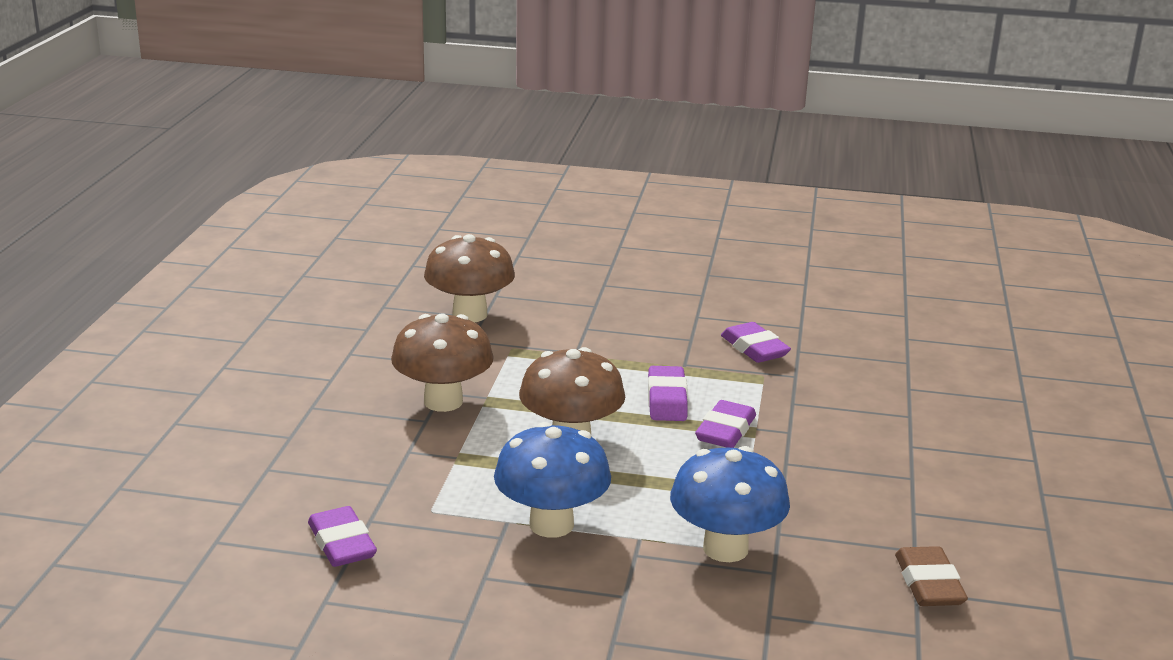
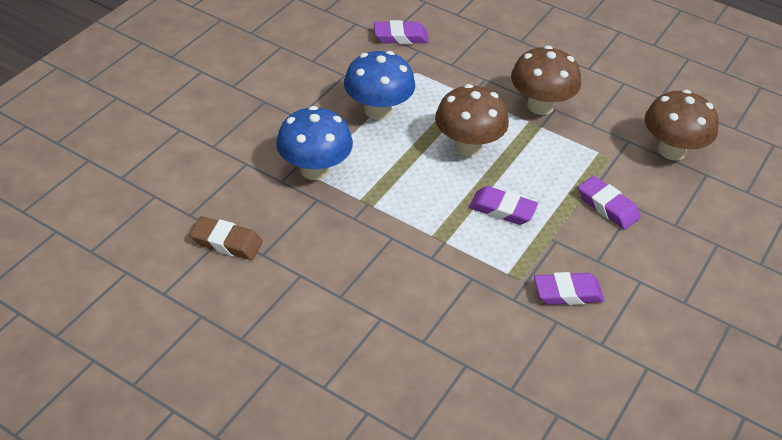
camera: 110 degrees right, 20 degrees up
(725, 431) = (446, 223): purple eraser -> purple eraser (607, 206)

